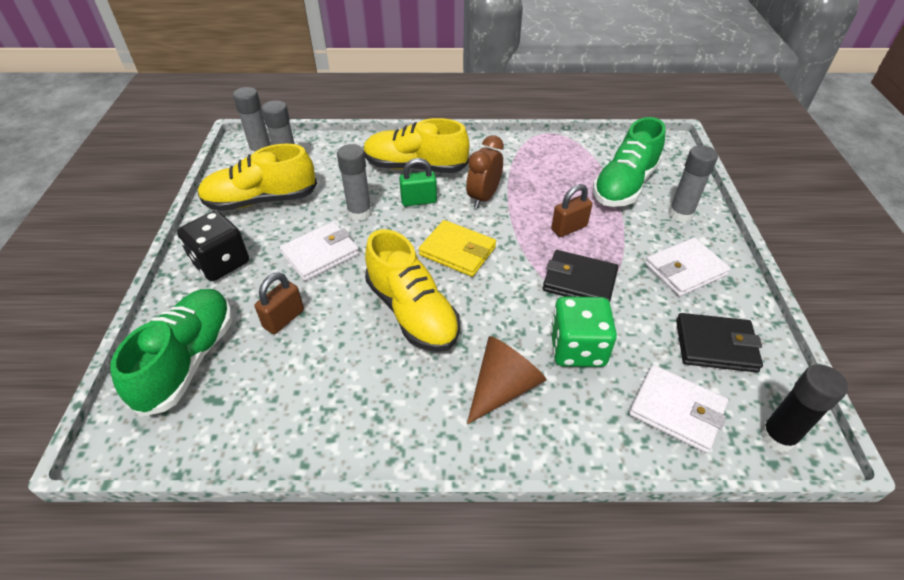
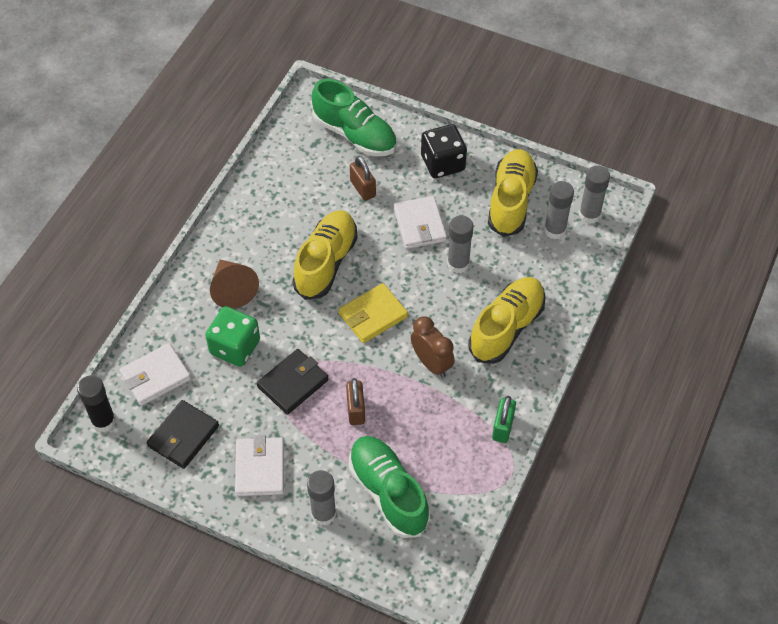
camera: 115 degrees right, 10 degrees up
(412, 312) = (326, 263): yellow shoe -> yellow shoe turned 120 degrees clockwise
(419, 201) = (452, 312): green padlock -> green padlock (502, 427)

